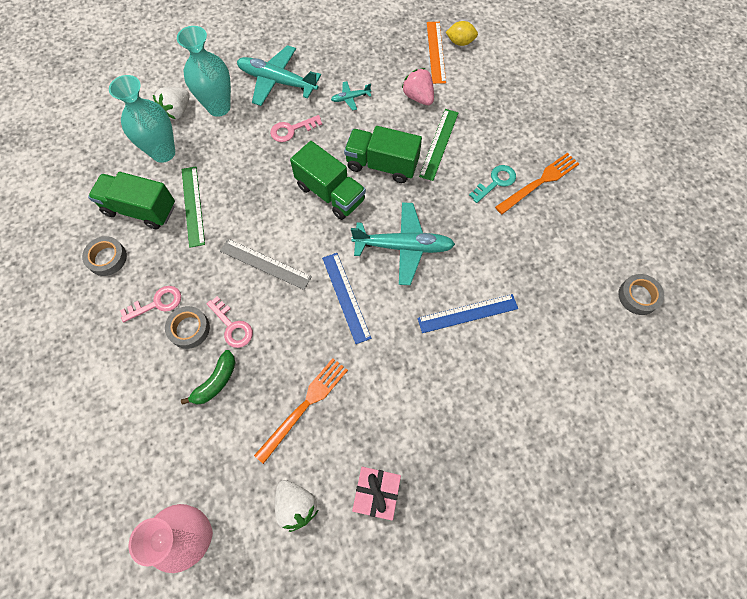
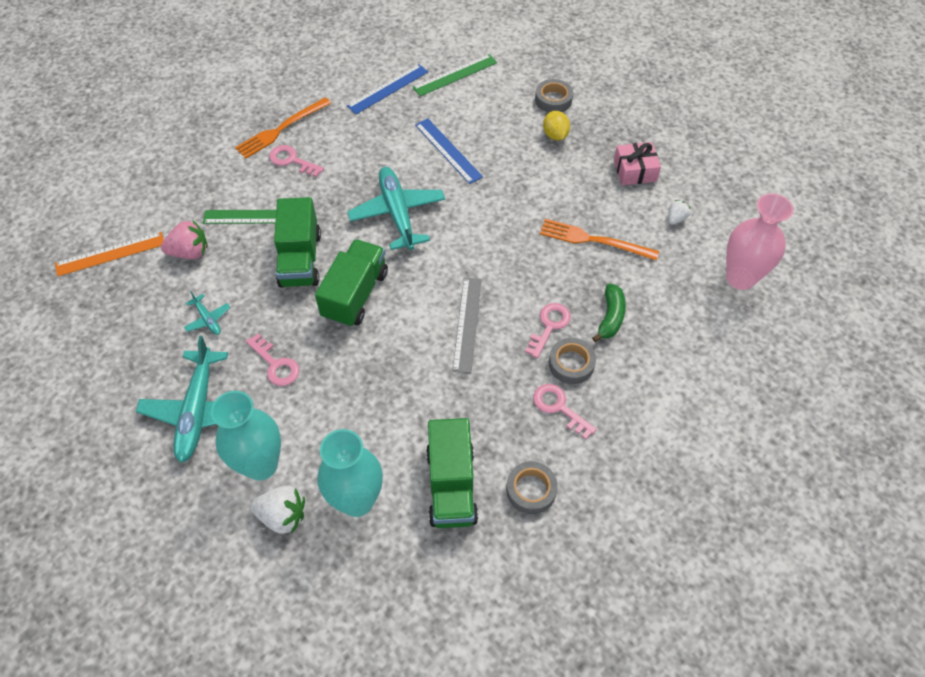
camera: 110 degrees left, 10 degrees down
(193, 206) = (423, 427): green ruler -> green ruler (455, 75)
(216, 382) = (610, 317): green banana -> green banana turned 90 degrees clockwise
(296, 505) = (676, 219): white strawberry -> white strawberry, size x0.58
(346, 297) = (473, 243): blue ruler -> blue ruler (388, 89)
(418, 97) = (190, 252): pink strawberry -> pink strawberry turned 135 degrees counterclockwise
(460, 42) = (89, 234): yellow lemon -> yellow lemon (555, 135)
(495, 182) = (292, 160): turquoise key -> pink key
(539, 183) = (282, 129): orange fork -> orange fork turned 75 degrees counterclockwise
(638, 296) = (381, 49): grey tape -> grey tape (553, 100)

